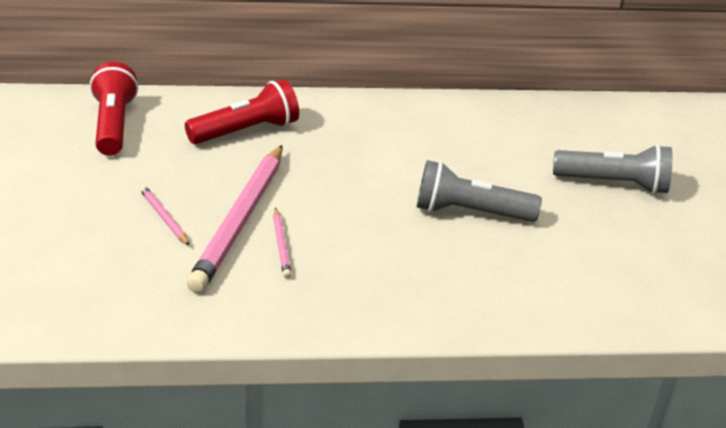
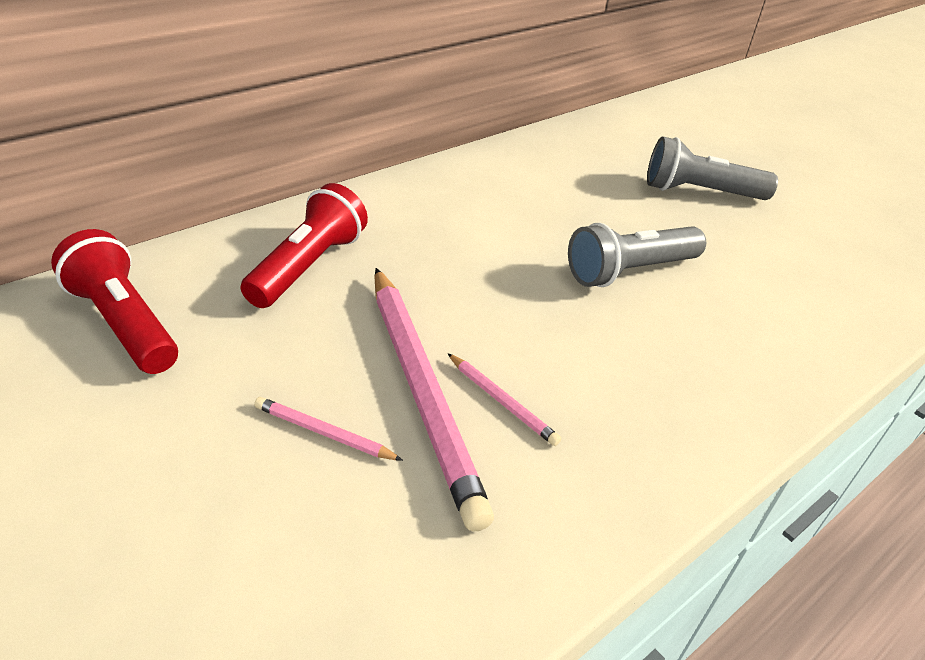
camera: 35 degrees left, 5 degrees up
(614, 184) = (699, 192): grey flashlight -> grey flashlight turned 150 degrees counterclockwise

